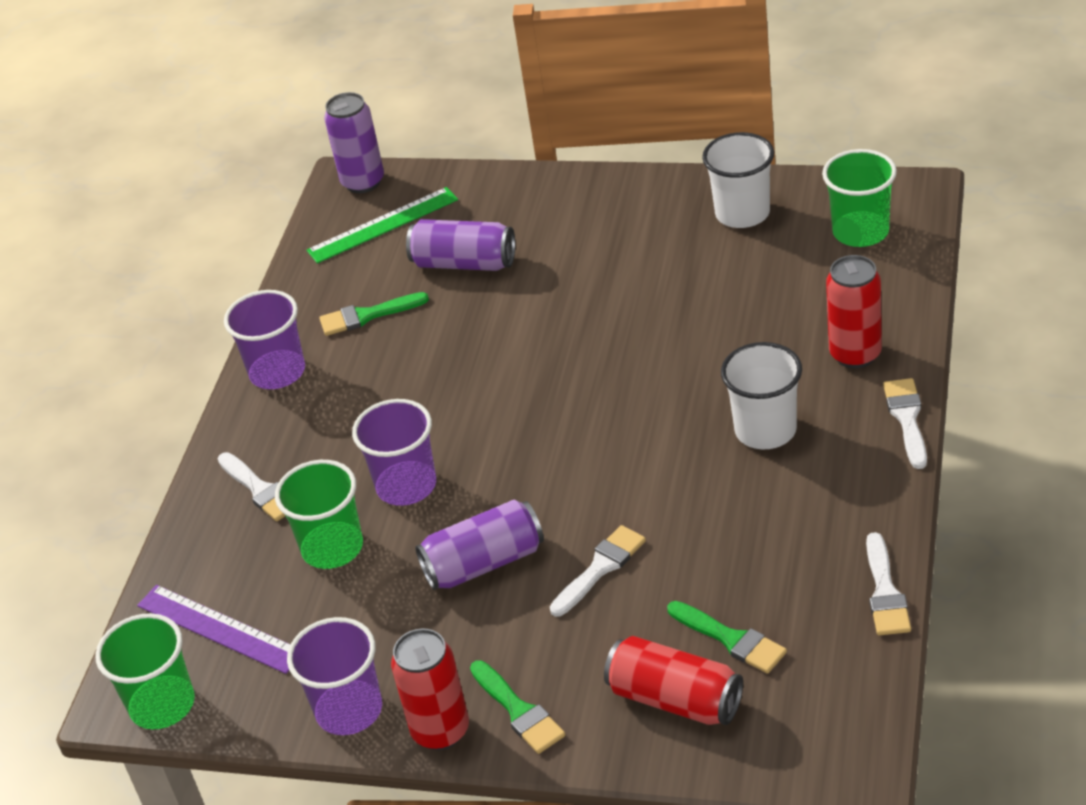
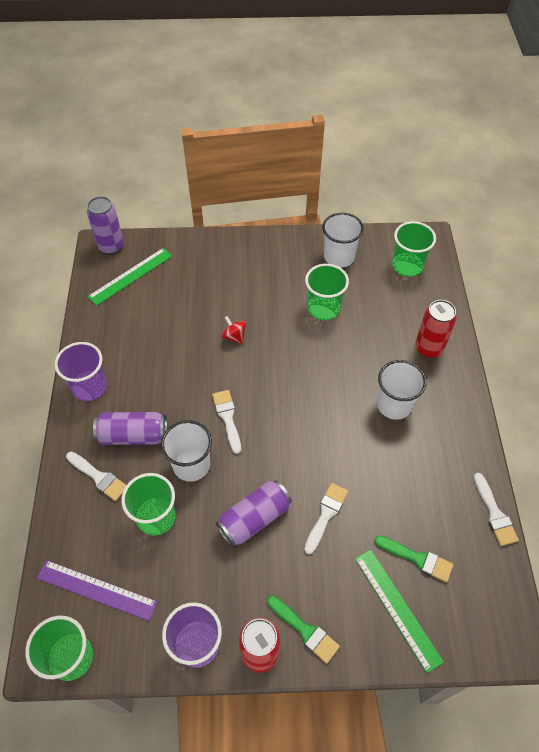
camera: 20 degrees left, 15 degrees up
(367, 316) = (136, 341): green brush -> none
(406, 486) = (191, 465): purple cup -> white cup
(464, 263) = (186, 300): purple can -> purple can (133, 435)
(527, 318) = (234, 336): none -> red spinning top
(675, 699) = (397, 608): red can -> green ruler
(690, 287) = (323, 308): none -> green cup
(907, 419) = (470, 390): white brush -> white brush (227, 418)

